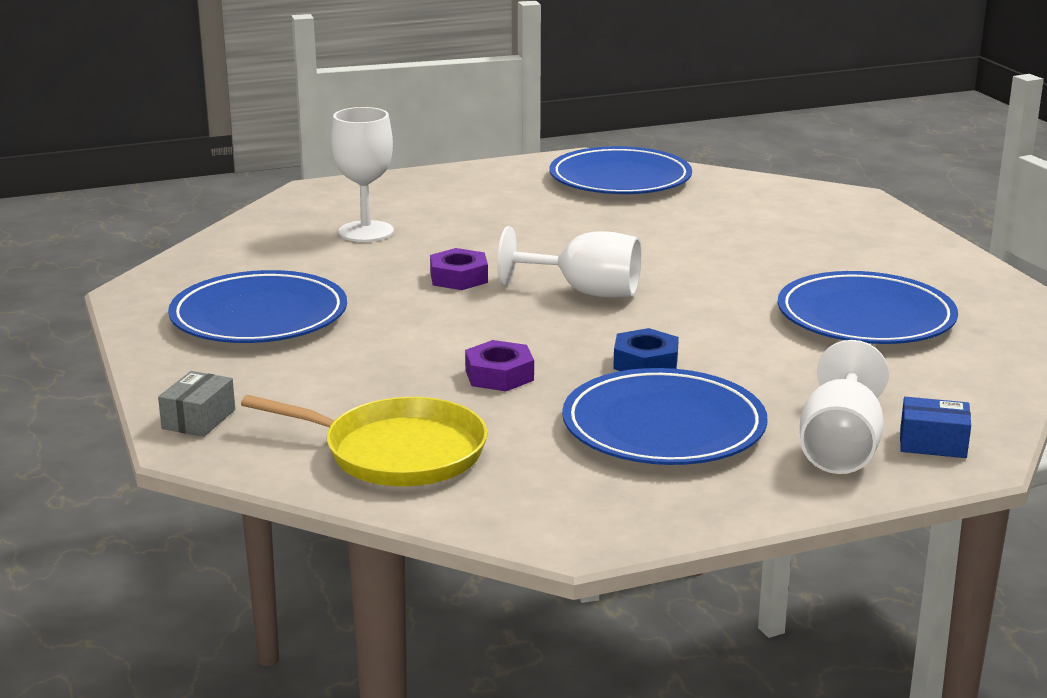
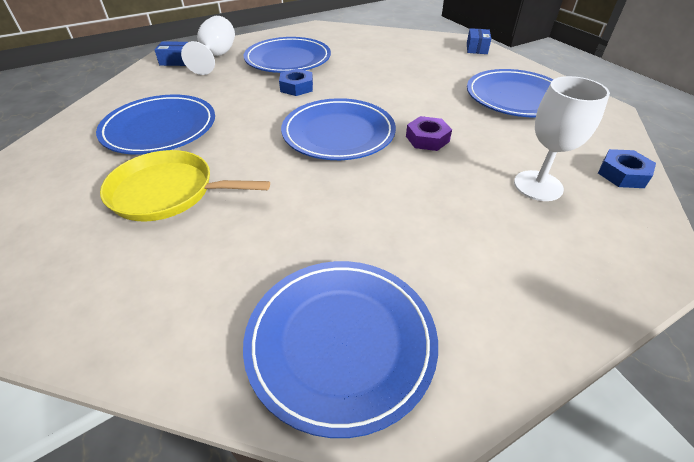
camera: 170 degrees right, 20 degrees up
(198, 419) = (476, 48): grey box -> blue box
(252, 233) = (622, 174): none -> blue nut
(397, 452) = (390, 43): yellow pan -> yellow pan (168, 192)
(499, 375) = (366, 75): purple nut -> none
(585, 292) = (338, 133): white goblet -> blue plate

